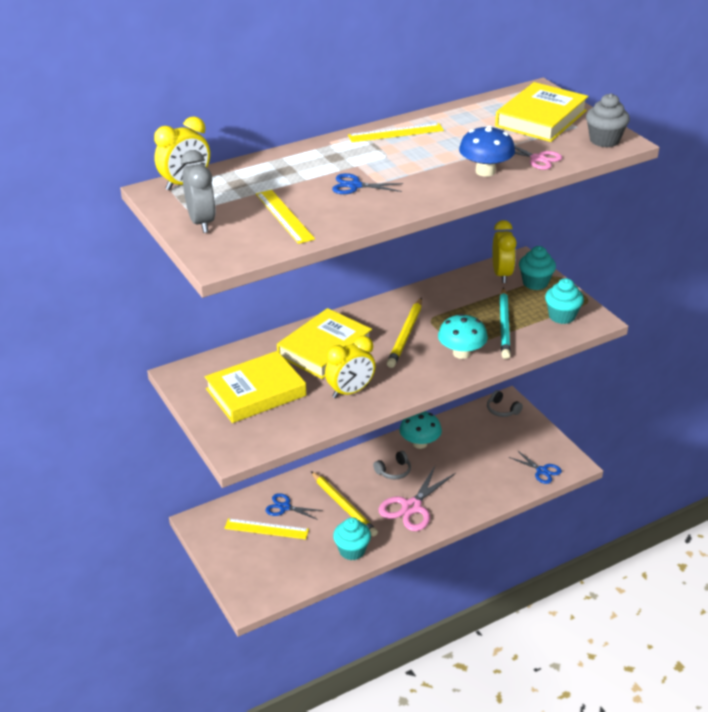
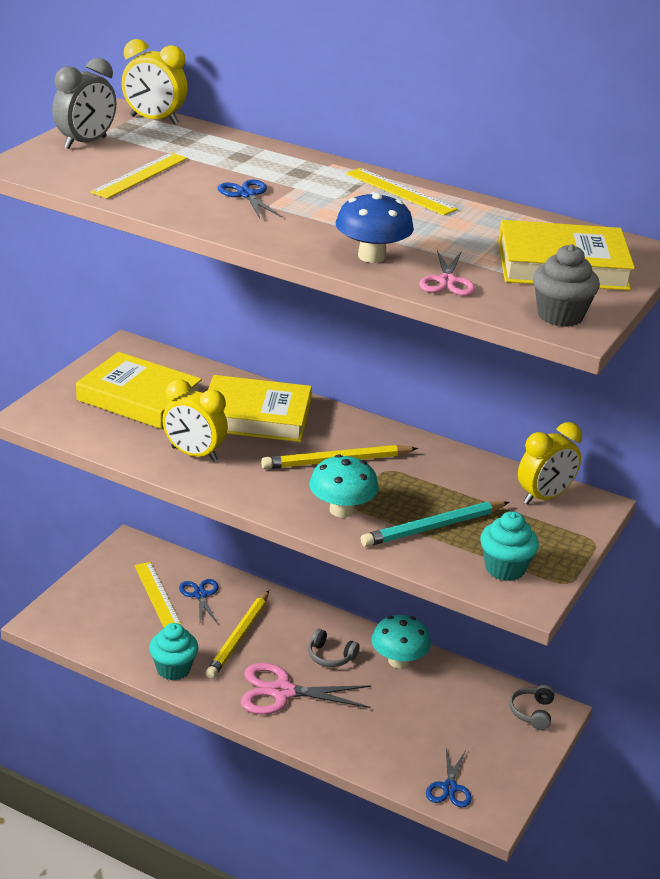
camera: 55 degrees right, 5 degrees down
(535, 283) = (556, 528): turquoise cupcake -> none

